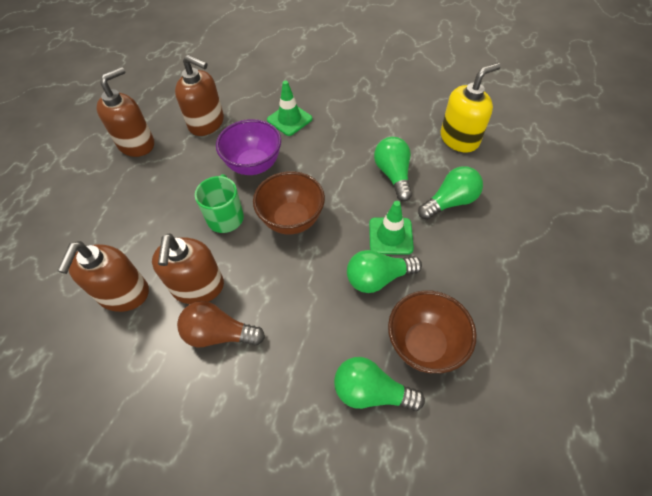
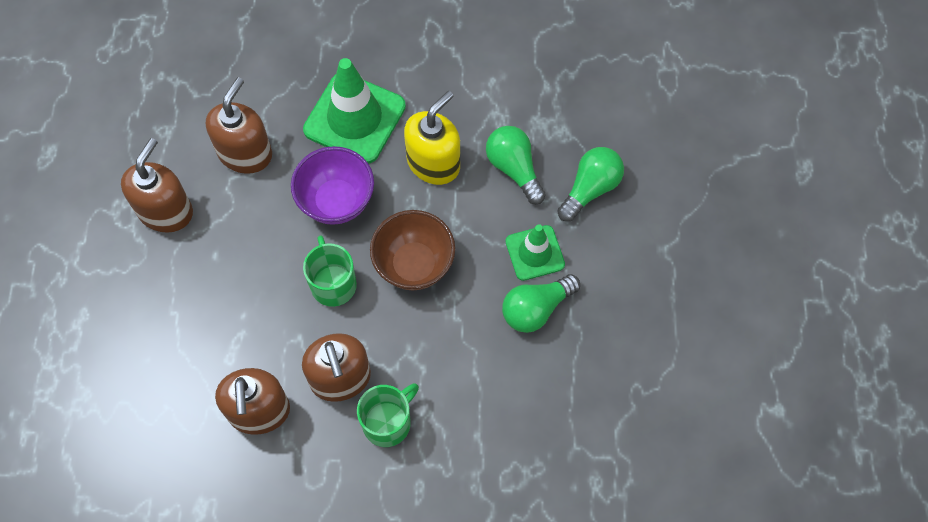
camera: 20 degrees left, 10 degrees up
(207, 123) = (245, 153): brown soap dispenser -> brown soap dispenser turned 75 degrees counterclockwise
(219, 334) = (388, 422): brown light bulb -> green mug
(289, 119) = (354, 118): green traffic cone -> green traffic cone, size x1.70
(371, 391) = (565, 432): green light bulb -> none
(424, 345) = (604, 368): brown bowl -> none
(459, 139) = (580, 92): yellow soap dispenser -> yellow soap dispenser (433, 163)

